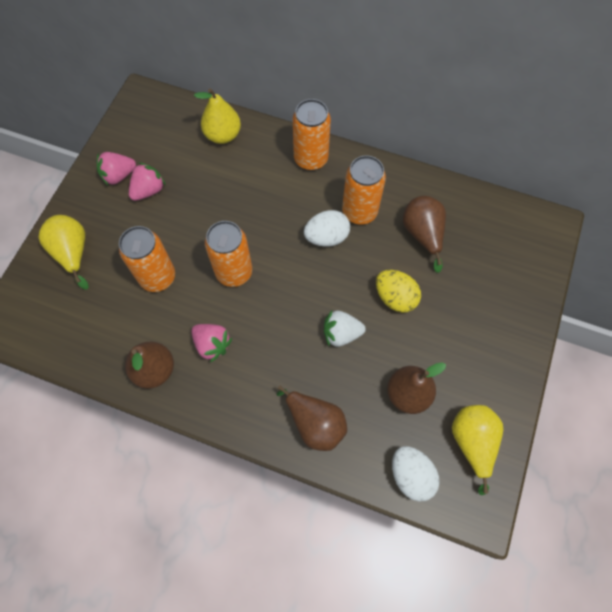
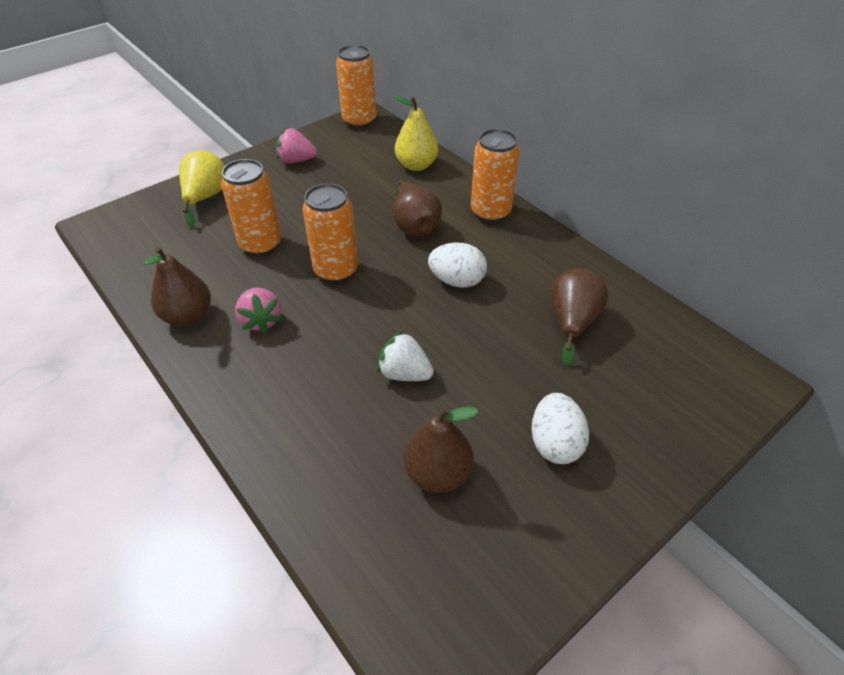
camera: 30 degrees right, 20 degrees down
(149, 190) = (312, 179): pink strawberry -> none
(315, 423) = (303, 447): brown pear -> brown pear (414, 225)
(359, 212) = (510, 274): orange can -> orange can (359, 121)
(395, 297) = (494, 367): yellow egg -> none
(411, 475) = (373, 569): white egg -> white egg (555, 443)
(472, 442) = (484, 576): yellow pear -> none

